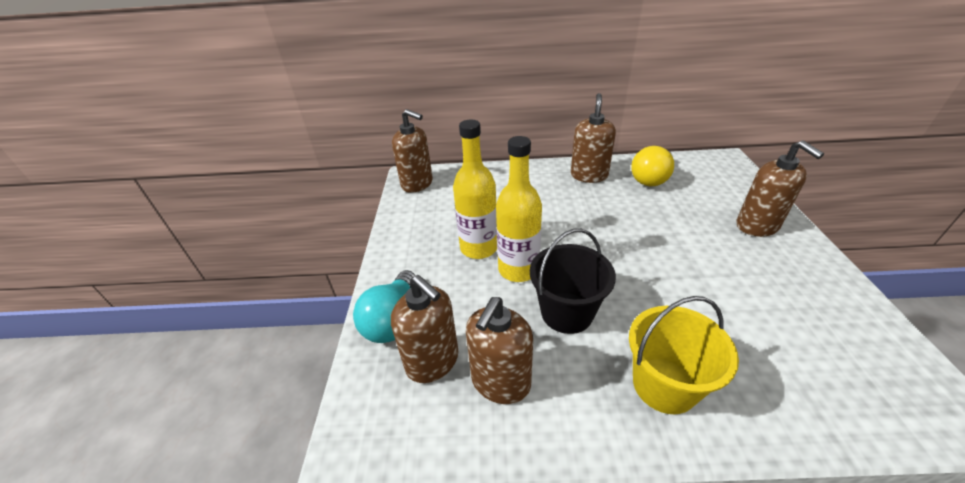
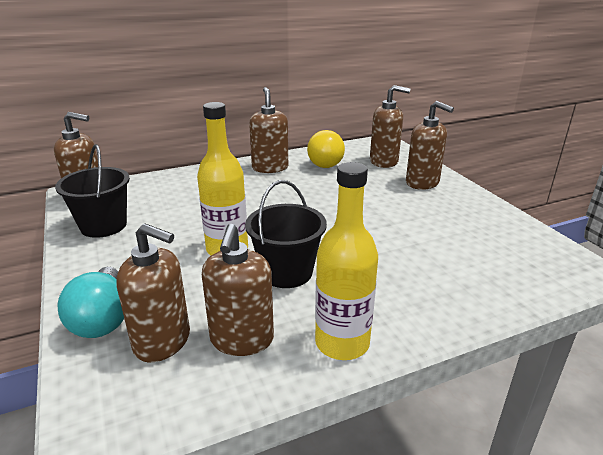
camera: 25 degrees left, 10 degrees down
(421, 217) = (103, 226): none -> black bucket
(479, 248) = (179, 240): yellow bottle -> yellow bottle (342, 343)
(664, 385) = (389, 303): yellow bucket -> none
(718, 187) = (384, 161): none -> brown soap dispenser

